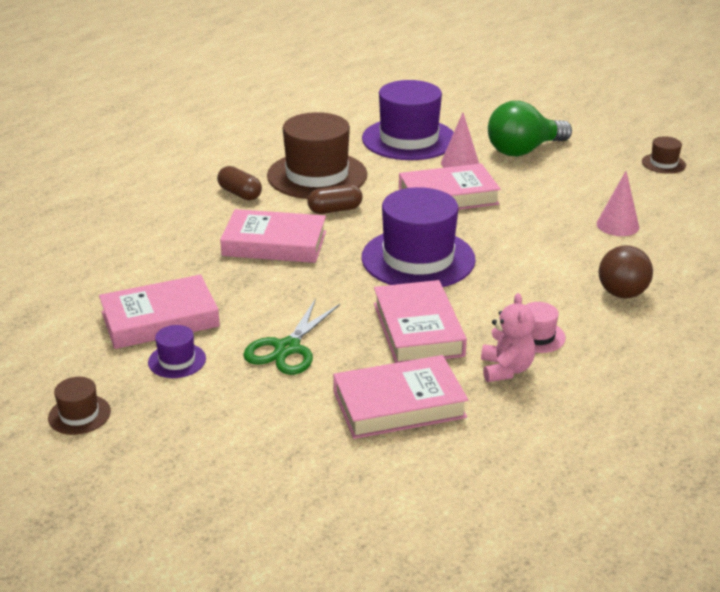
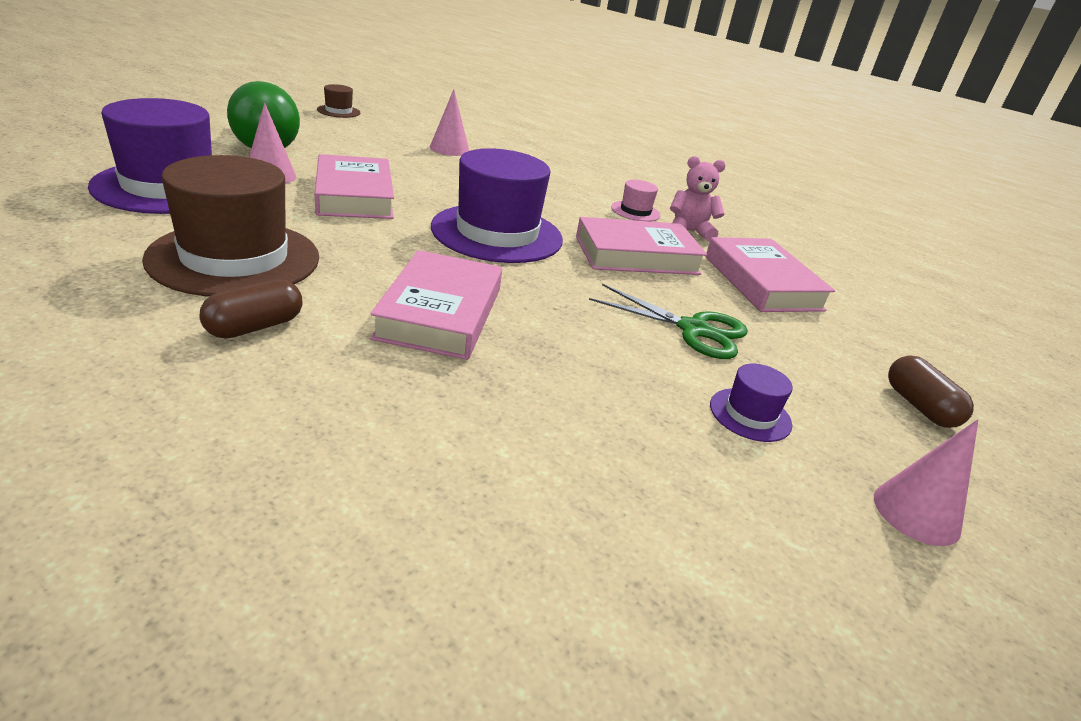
camera: 95 degrees left, 0 degrees up
(79, 415) = (916, 513): brown hat -> pink cone
(160, 319) = (654, 428): pink book -> none
(335, 210) = (356, 260): brown capsule -> brown capsule (919, 406)
(622, 294) = (565, 172): brown ball -> none

